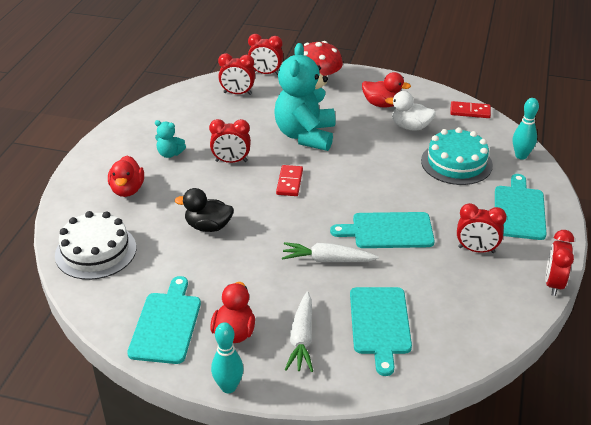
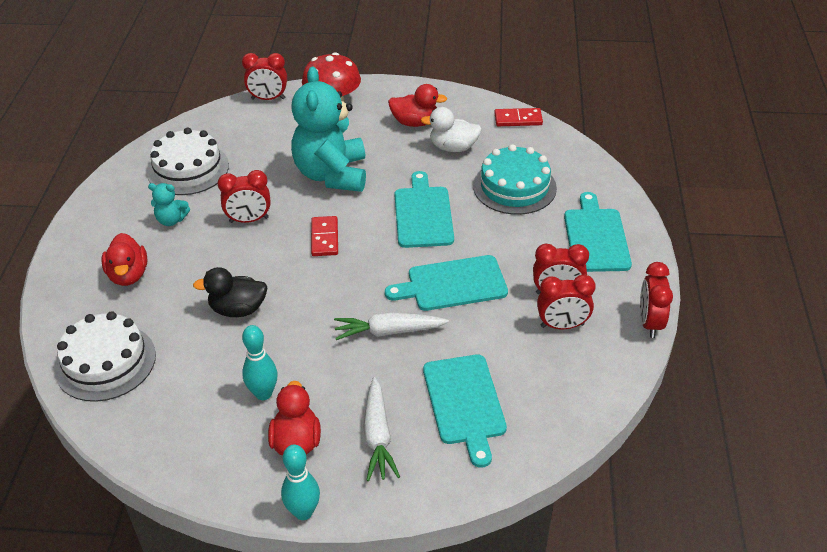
camera: 10 degrees left, 5 degrees up
(166, 324) = (212, 444): turquoise cutting board -> turquoise cutting board (423, 214)
(191, 118) = (188, 169): none -> white cake
(237, 93) = (239, 129): red clock -> red clock (562, 325)
(521, 156) = (585, 168): turquoise bowling pin -> turquoise bowling pin (263, 393)

